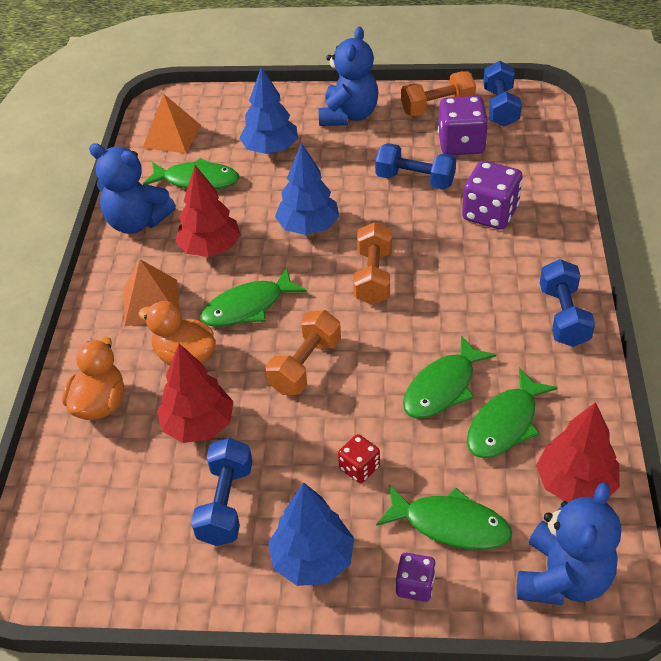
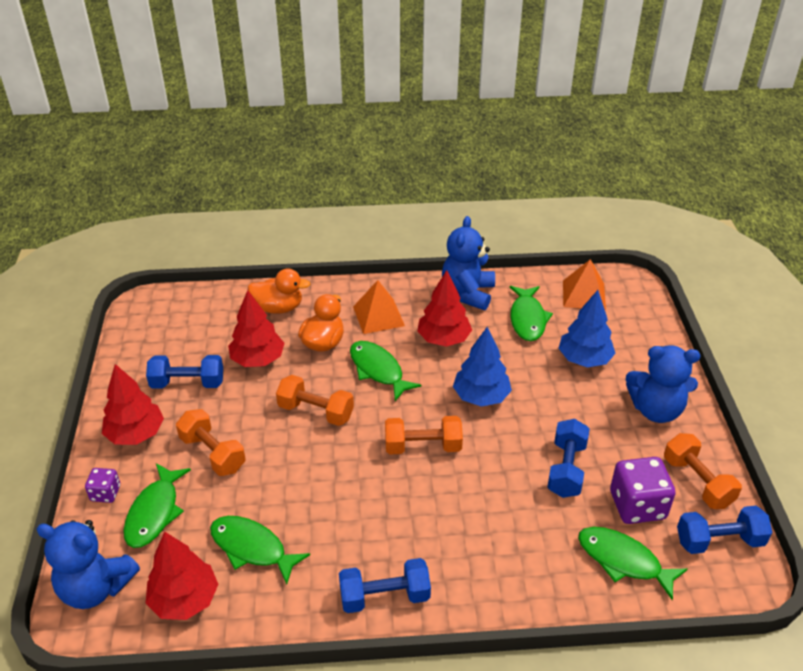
camera: 80 degrees right, 5 degrees down
(313, 560) = (136, 434): blue tree -> red tree
(359, 468) = (213, 453): red dice -> orange dumbbell
(443, 387) = (293, 502): green fish -> green fish (623, 561)
(490, 214) = (527, 533): purple dice -> none

